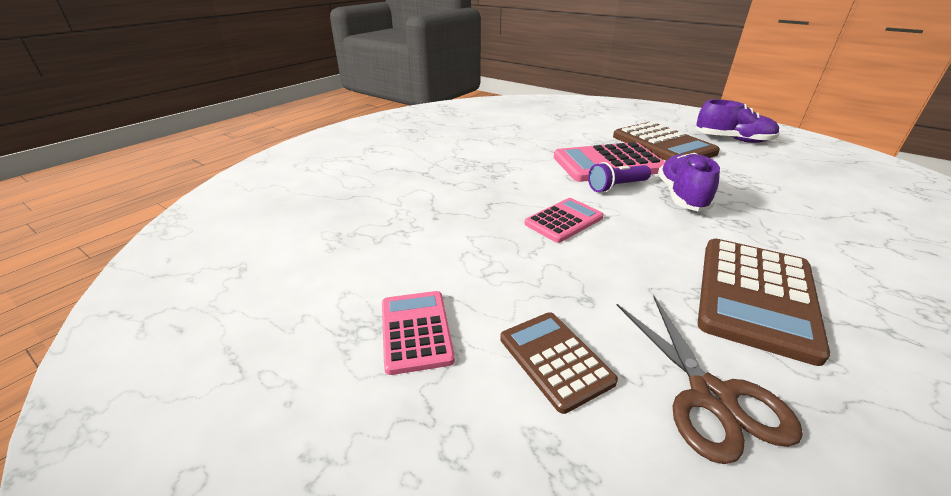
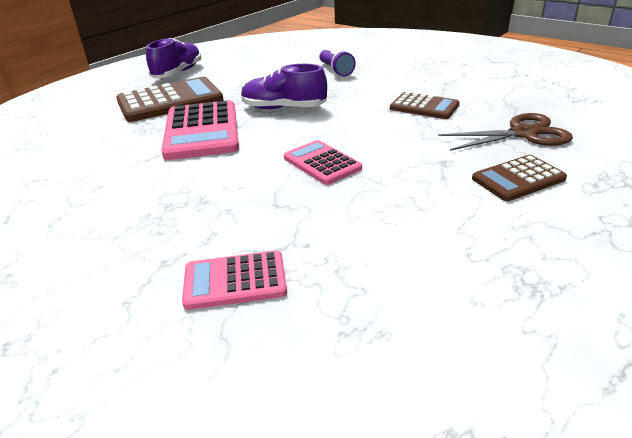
camera: 85 degrees left, 0 degrees up
(415, 331) = (516, 245): pink calculator -> pink calculator (235, 281)
(616, 187) = (257, 132): purple flashlight -> purple flashlight (335, 70)
(756, 296) = (424, 107): brown calculator -> brown calculator, size x0.59

